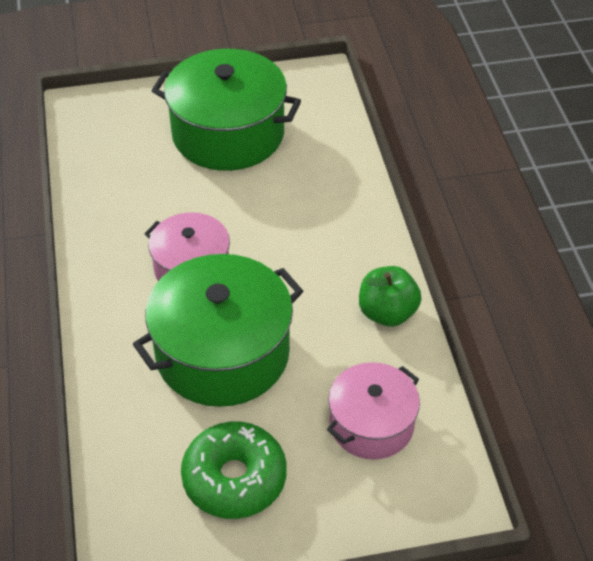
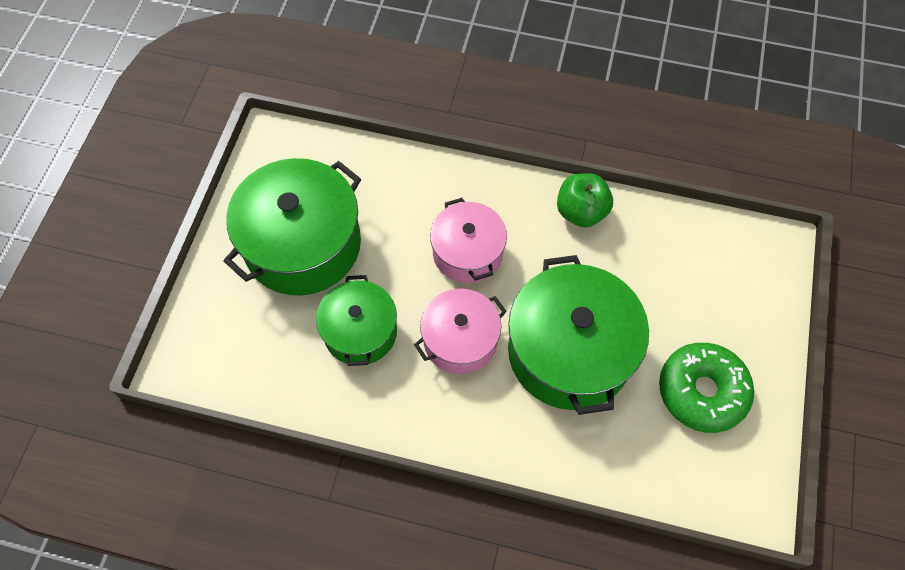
camera: 65 degrees left, 15 degrees up
(164, 199) = (360, 331): none -> green pot
(371, 424) = (686, 271): pink pot -> pink pot (467, 252)

